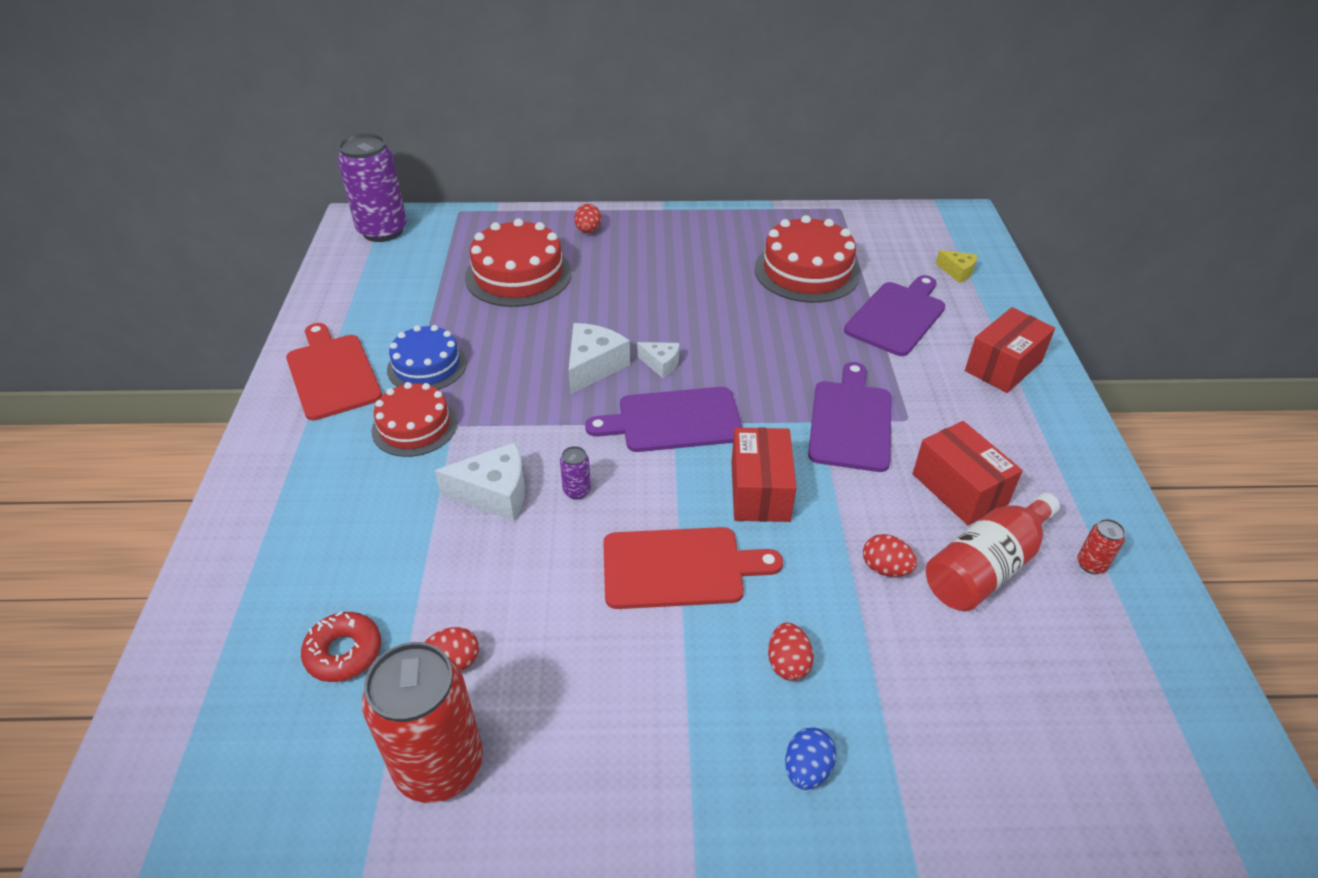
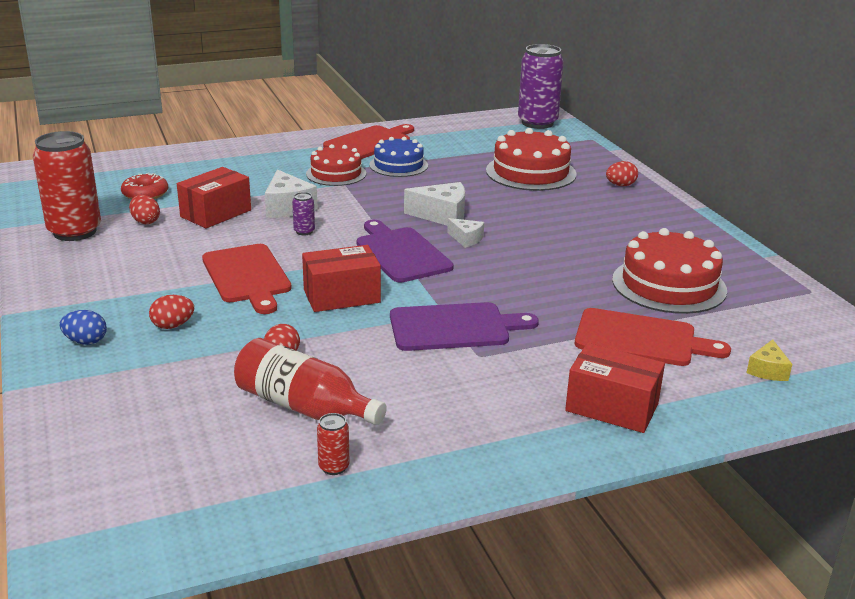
camera: 70 degrees right, 15 degrees down
(661, 364) = (466, 239): white cheese -> white cheese turned 60 degrees counterclockwise
(897, 316) = (641, 339): purple cutting board -> red cutting board
(959, 489) = (398, 388): red box -> red box (216, 213)

